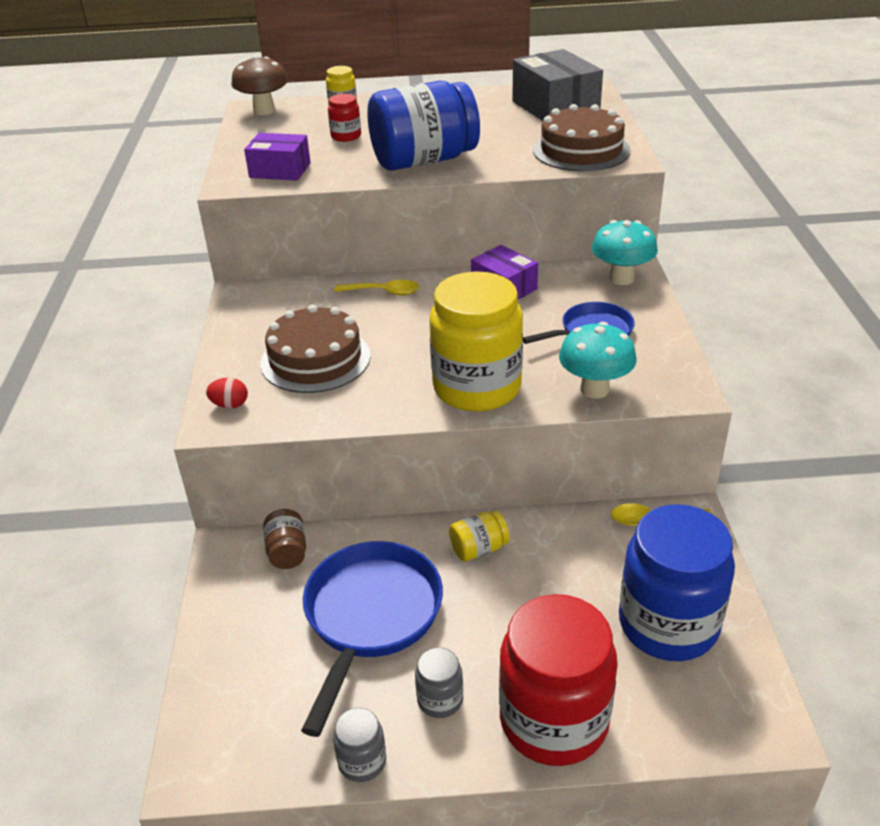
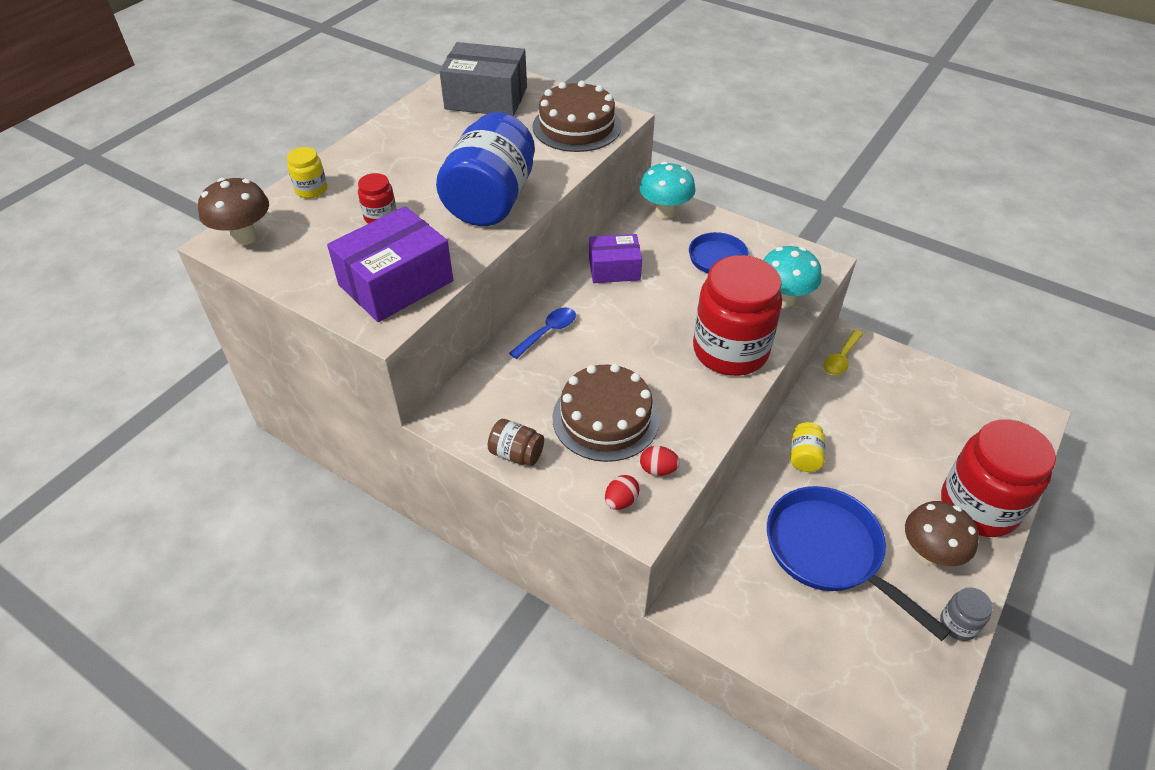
camera: 55 degrees left, 10 degrees up
(280, 170) = (396, 283): purple box -> purple box, size x1.58
(283, 409) = (658, 469): none -> red egg
(287, 552) = (723, 568): brown jar -> brown jar (516, 454)
(383, 292) = (548, 332): yellow spoon -> blue spoon
(440, 700) = (929, 554): grey jar -> brown mushroom
(477, 388) = (730, 351): yellow jar -> red jar
(668, 624) = (934, 408): blue jar -> none

